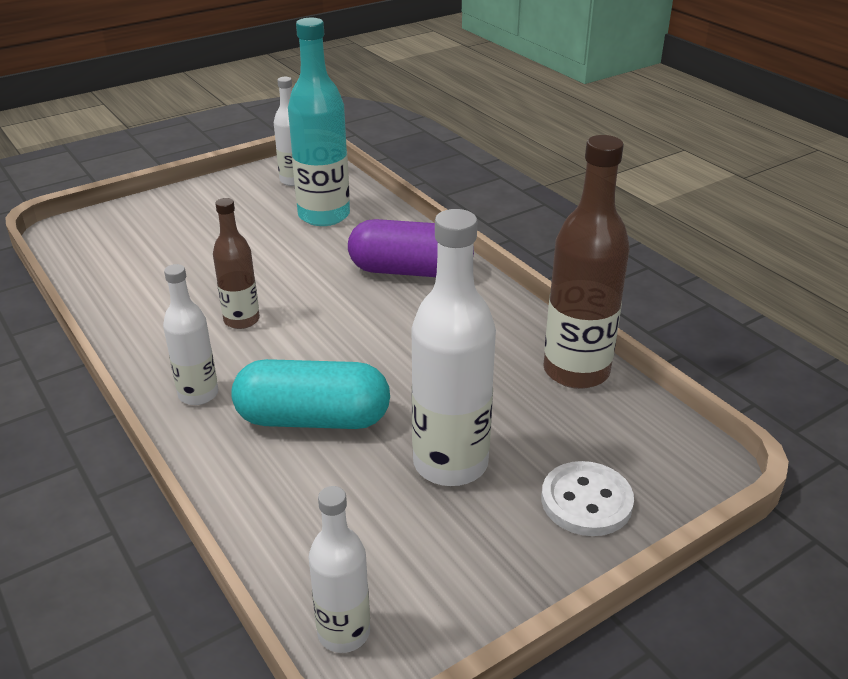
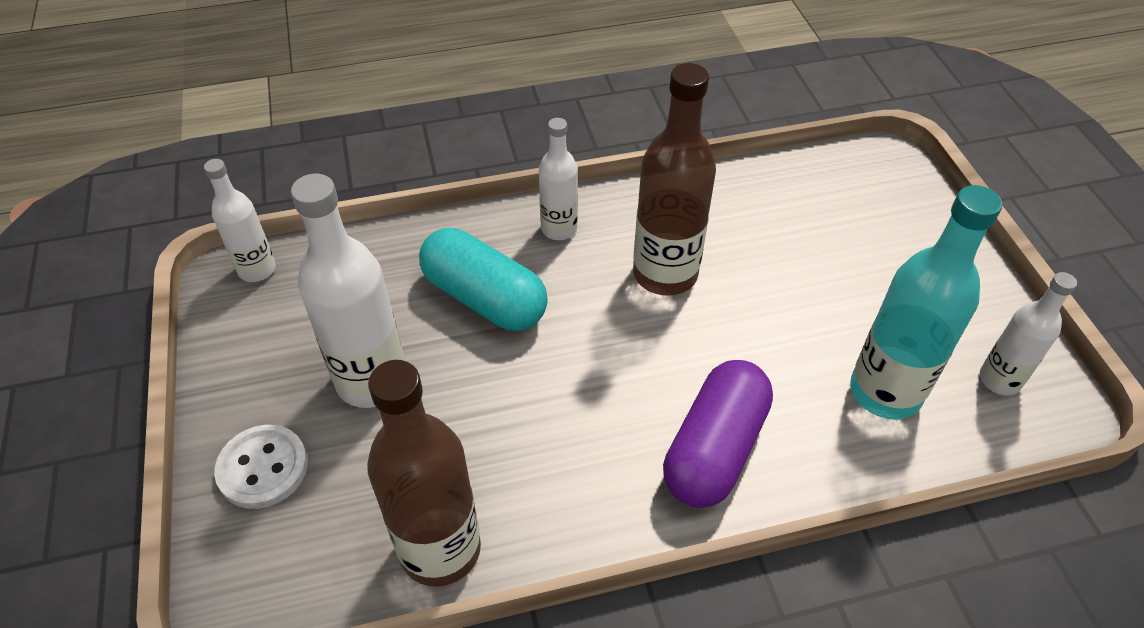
camera: 110 degrees right, 15 degrees up
(241, 320) = (665, 274): brown bottle -> brown bottle, size x1.72
(313, 419) = (484, 298): turquoise capsule -> turquoise capsule turned 75 degrees counterclockwise

